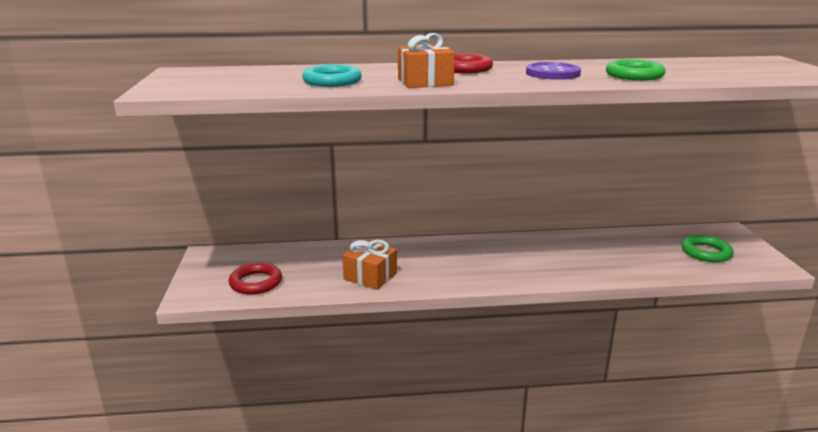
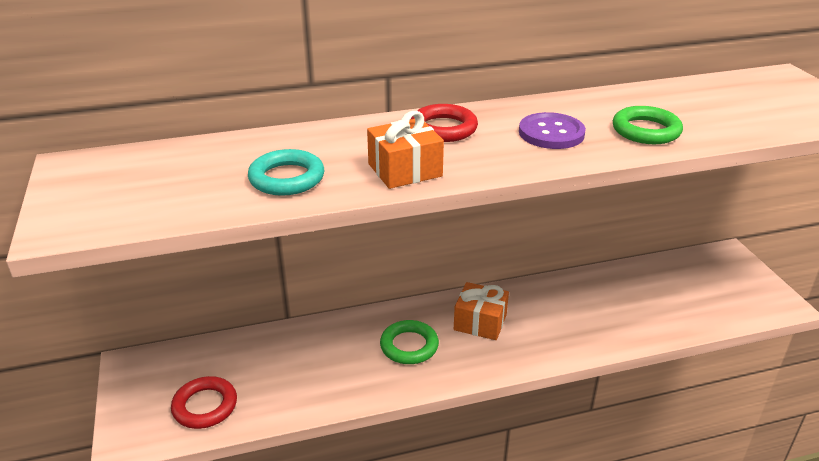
camera: 10 degrees left, 10 degrees up
(370, 276) = (343, 377): orange gift -> orange gift (480, 322)
(706, 252) = (709, 292): green ring -> green ring (409, 346)

